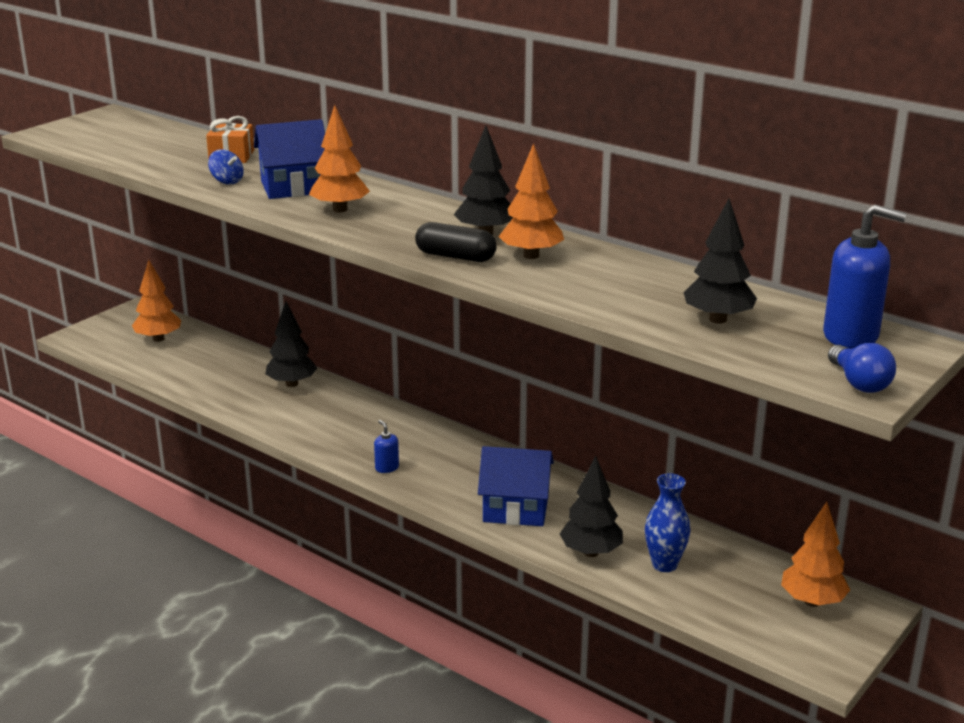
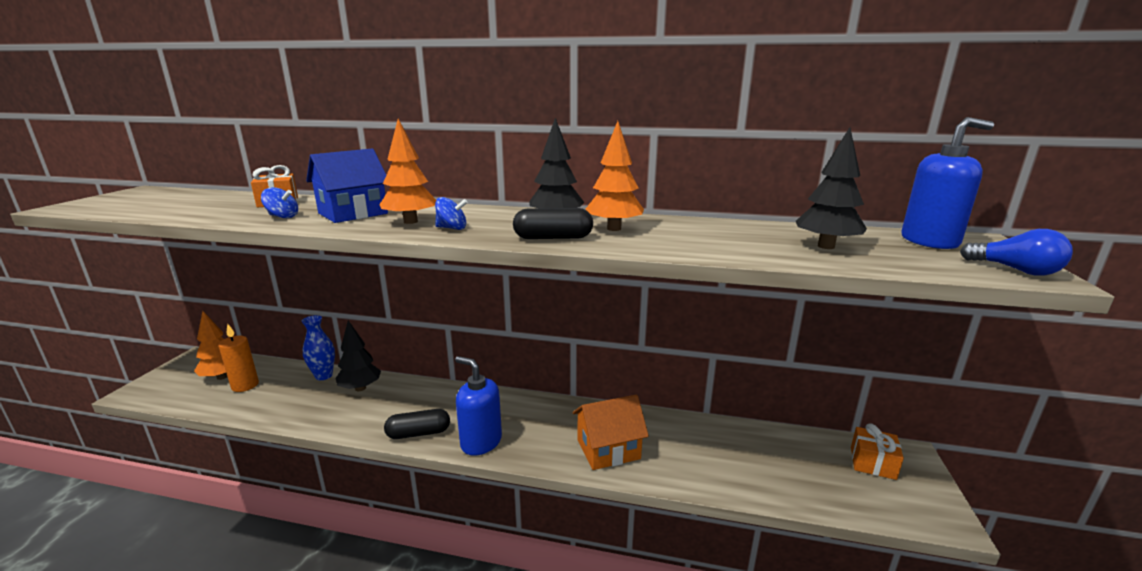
camera: 25 degrees left, 5 degrees down
(178, 354) = (245, 385): none -> orange candle
(329, 444) = (418, 433): none -> black capsule
(372, 226) = (452, 228): none -> blue spinning top
(387, 468) = (481, 442): blue soap dispenser -> blue soap dispenser, size x2.12
(515, 509) = (608, 449): blue house -> orange house
(591, 552) = (694, 471): black tree -> none
(664, 564) = (753, 465): blue vase -> blue vase (324, 376)
(812, 601) = (872, 463): orange tree -> orange gift

